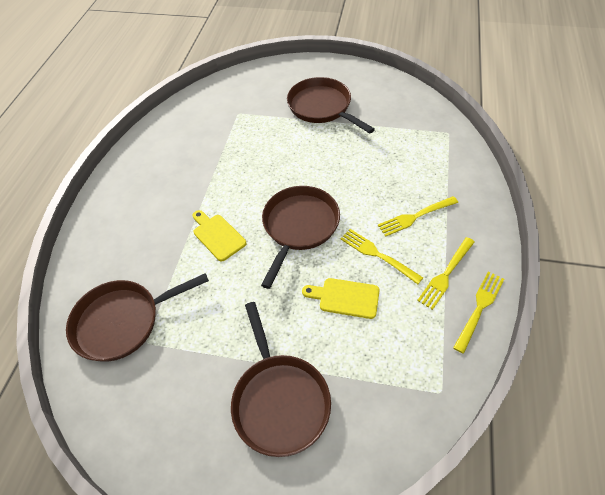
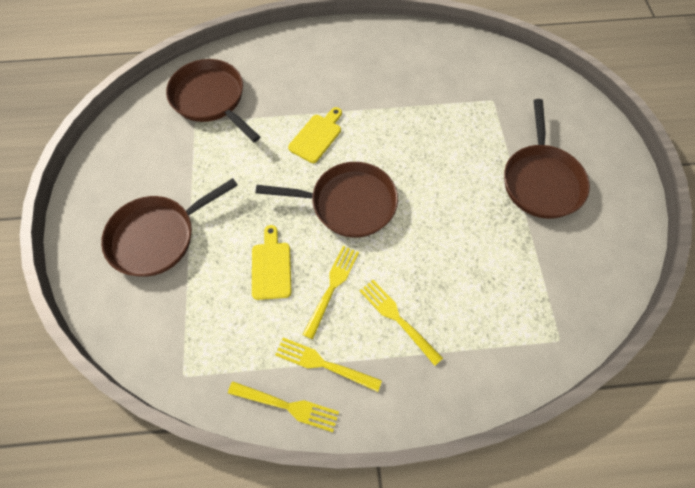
camera: 70 degrees right, 10 degrees up
(322, 107) = (541, 181): brown pan -> brown pan turned 150 degrees clockwise

